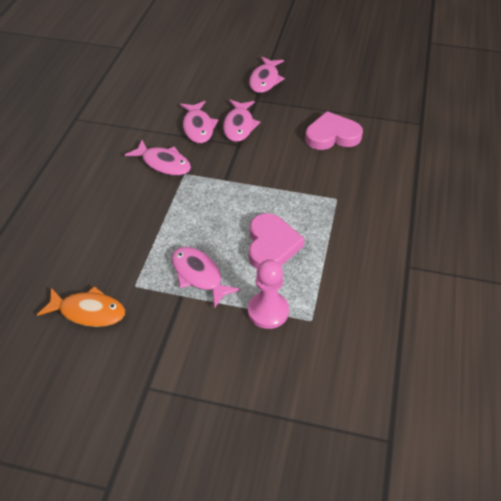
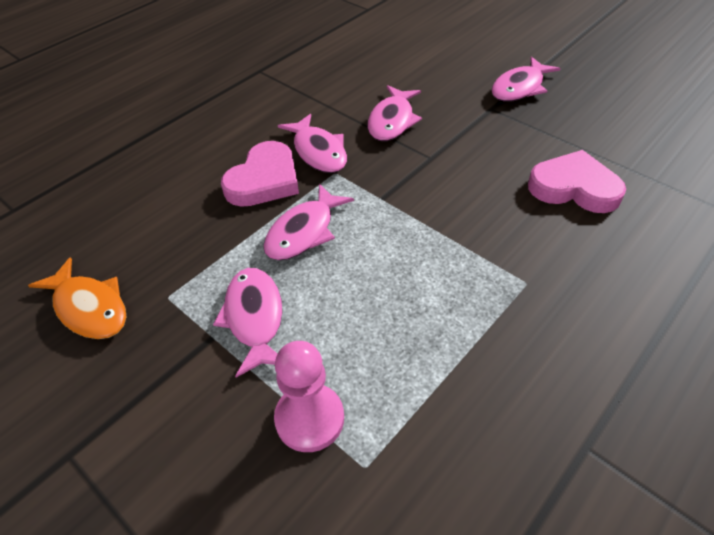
camera: 30 degrees right, 0 degrees up
(239, 126) = (447, 134): pink fish -> pink fish (304, 232)
(271, 245) = (383, 315): pink heart -> pink heart (264, 180)

